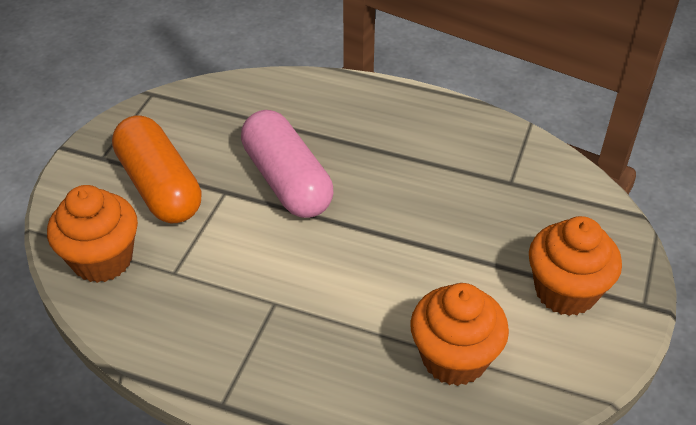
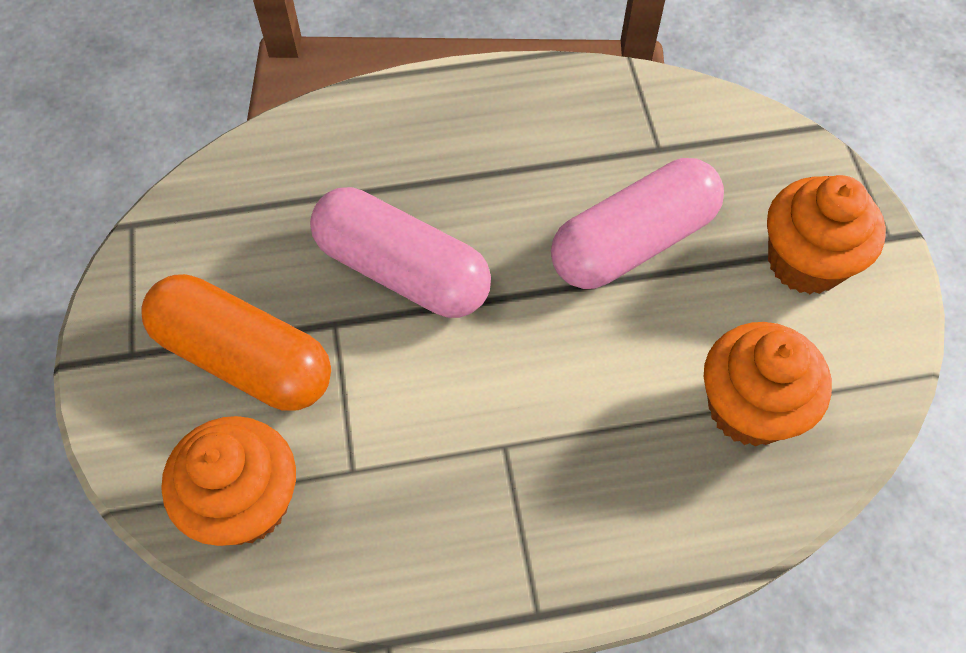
camera: 30 degrees left, 15 degrees up
(449, 228) = (633, 242): none -> pink capsule

